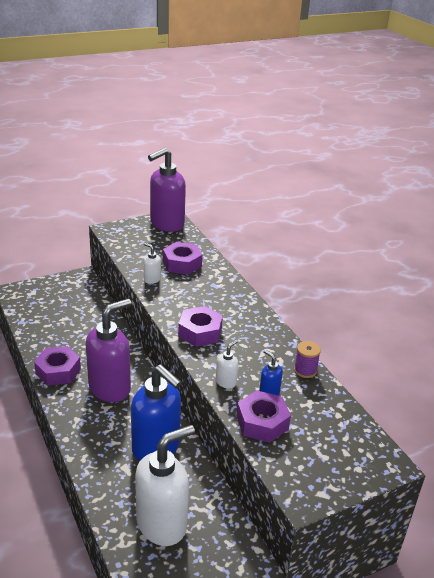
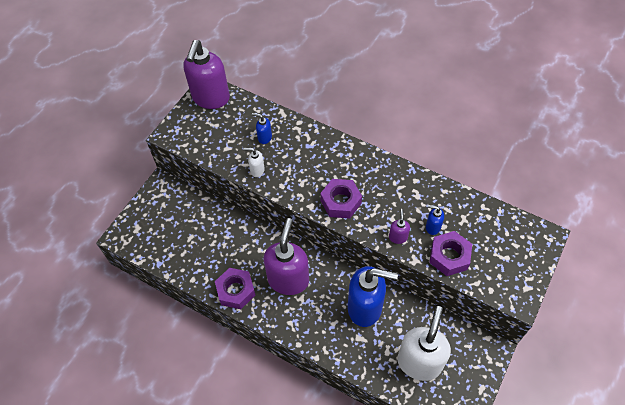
camera: 30 degrees left, 25 degrees up
(182, 264) = (264, 137): purple nut -> blue soap dispenser
(226, 382) = (398, 237): white soap dispenser -> purple soap dispenser
(305, 370) = (439, 190): purple spool -> none

